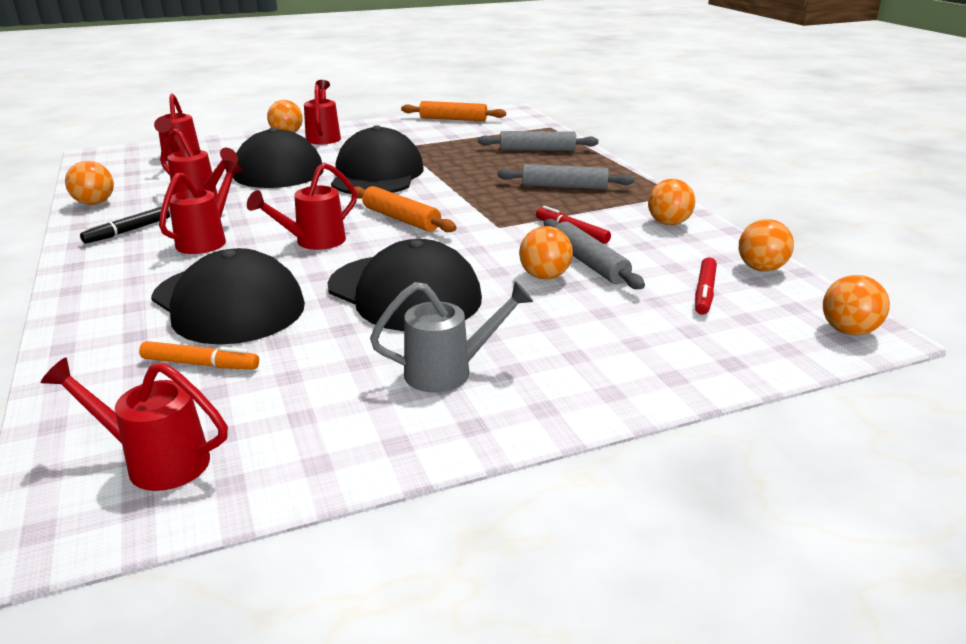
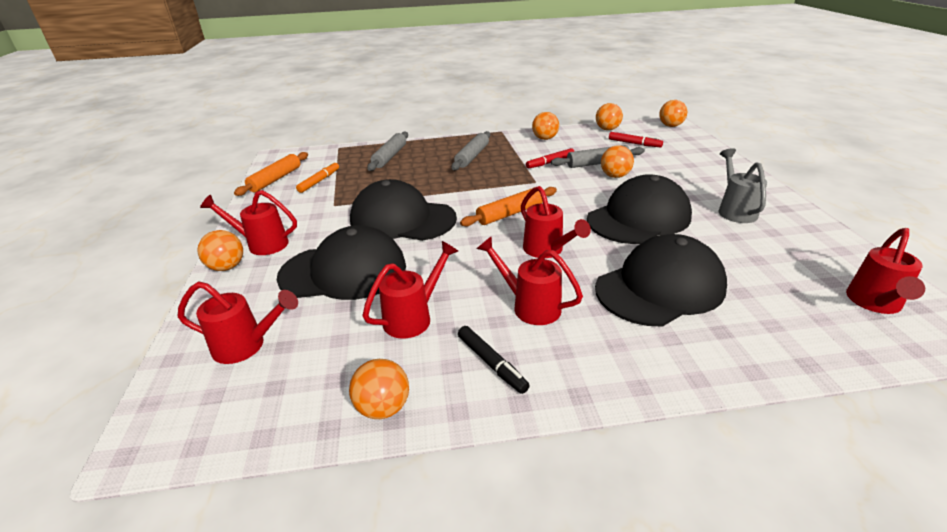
camera: 75 degrees left, 5 degrees up
(200, 364) = (755, 294): orange marker -> orange marker (319, 181)

